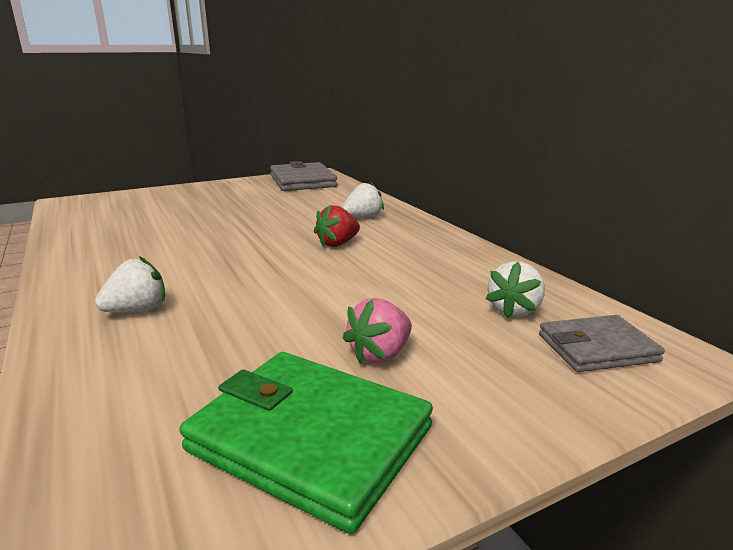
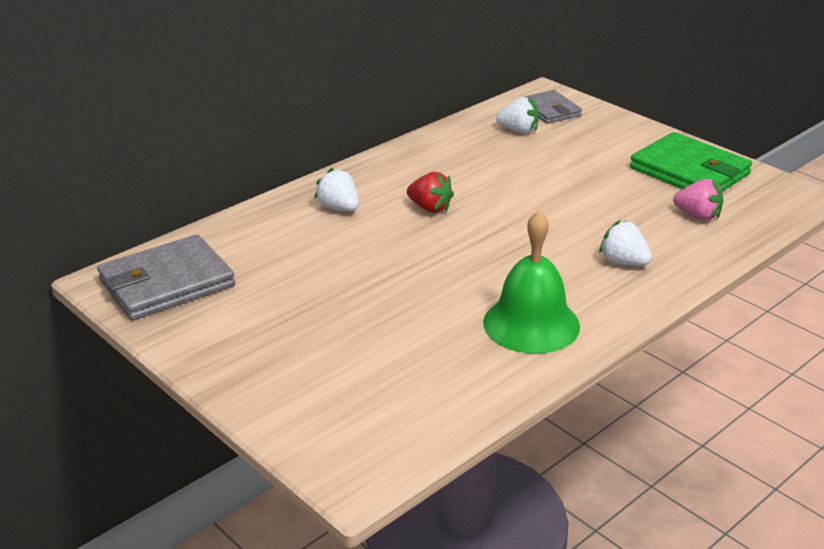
camera: 105 degrees left, 10 degrees up
(114, 254) = (531, 324): none -> green bell
(310, 438) = (689, 171): green wallet -> green wallet turned 60 degrees counterclockwise
(380, 354) = (606, 165): pink strawberry -> pink strawberry (698, 216)

